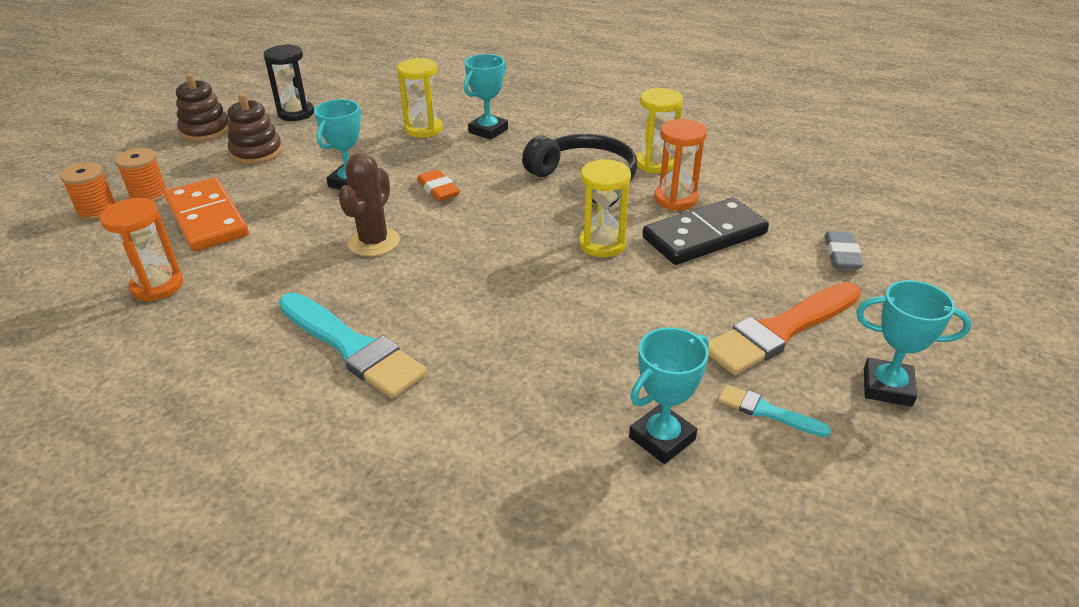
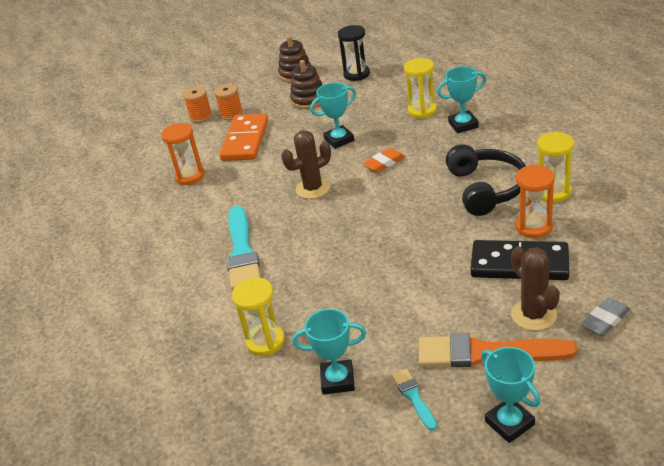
camera: 45 degrees right, 0 degrees up
(438, 190) = (384, 163): orange eraser -> orange eraser turned 45 degrees clockwise
(602, 244) = (442, 242): yellow hourglass -> yellow hourglass (265, 341)
(776, 276) = (533, 315): none -> brown cactus

